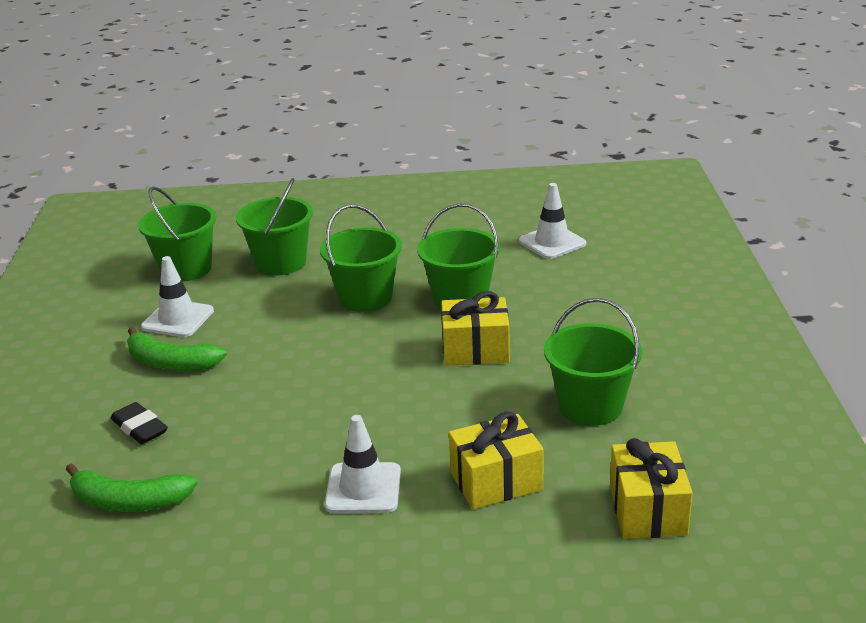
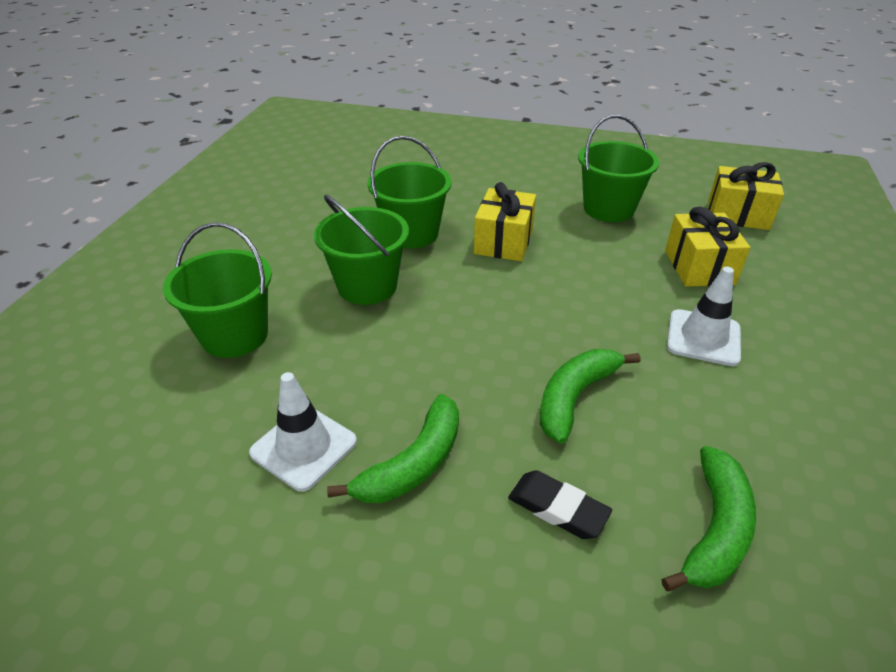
camera: 75 degrees left, 10 degrees up
(139, 428) = (557, 508): black eraser -> black eraser turned 60 degrees clockwise
(186, 269) = (166, 426): green bucket -> none
(255, 421) = (575, 397): none -> green banana
(552, 242) = (350, 174): white traffic cone -> none

